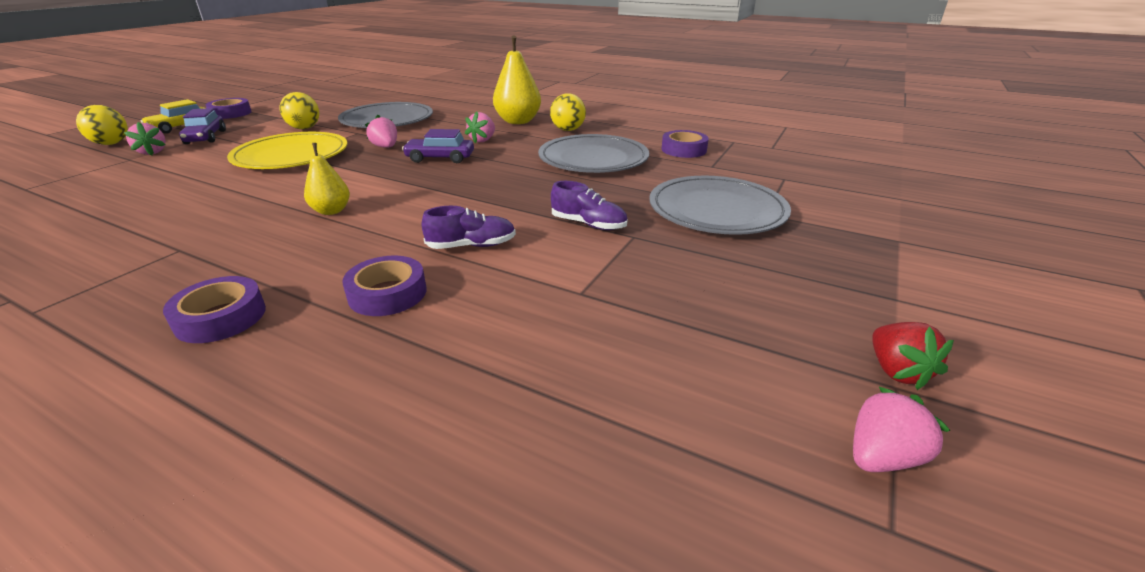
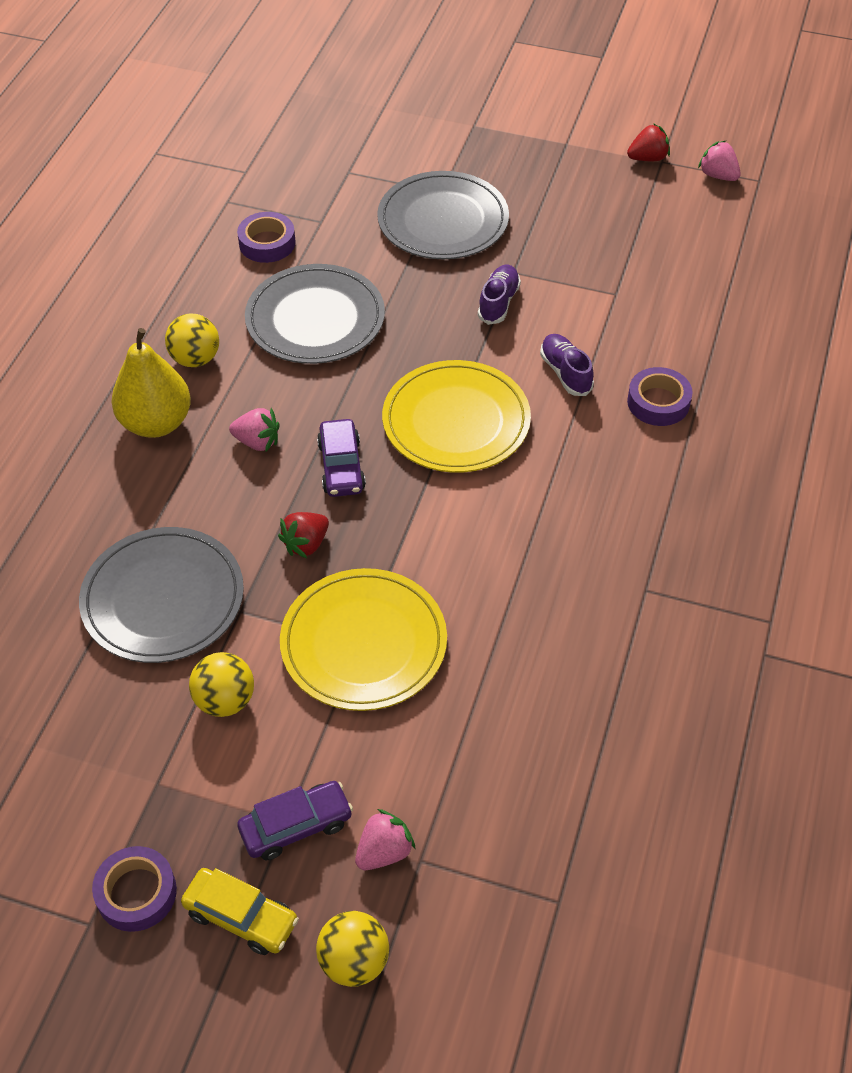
camera: 100 degrees left, 20 degrees up
(220, 317) = (726, 489): purple tape -> none
(331, 211) = (527, 508): yellow pear -> none
(386, 147) = (306, 544): pink strawberry -> red strawberry
(450, 194) = (456, 421): none -> yellow plate

